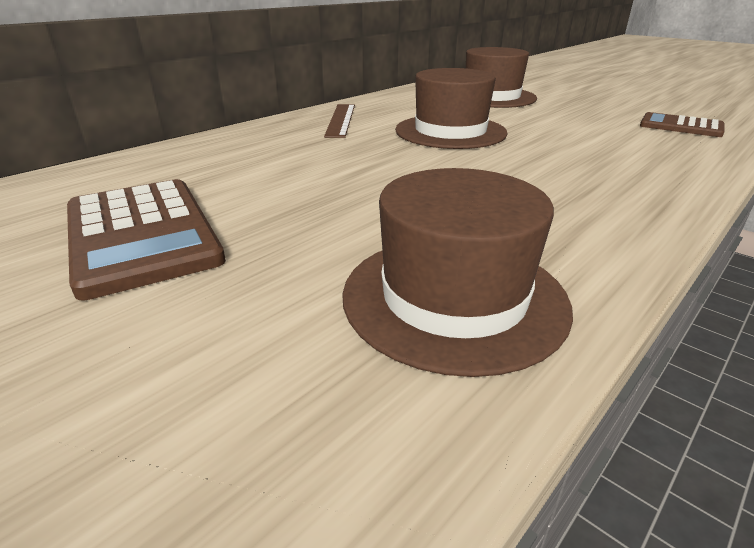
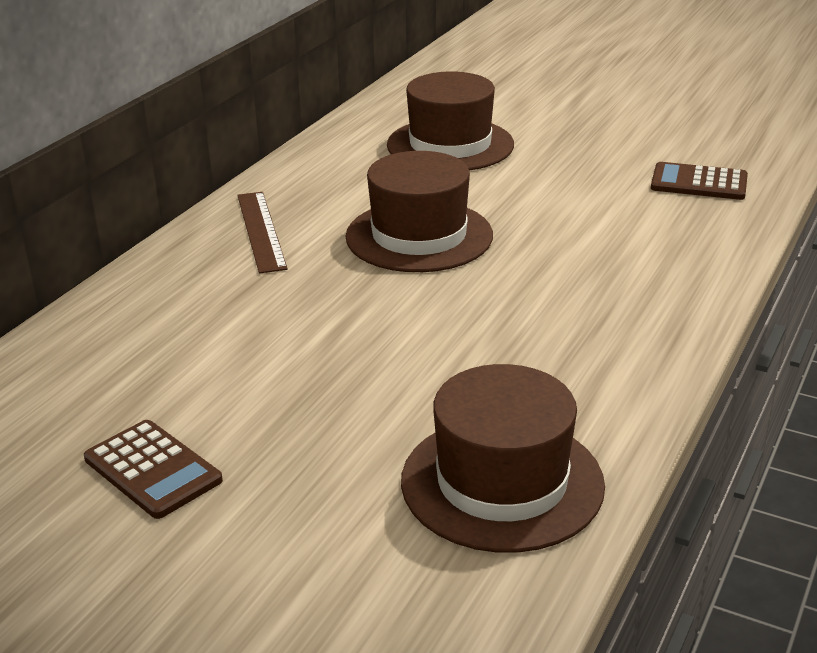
camera: 15 degrees left, 0 degrees up
(142, 234) = (153, 469): brown calculator -> brown calculator, size x0.60

